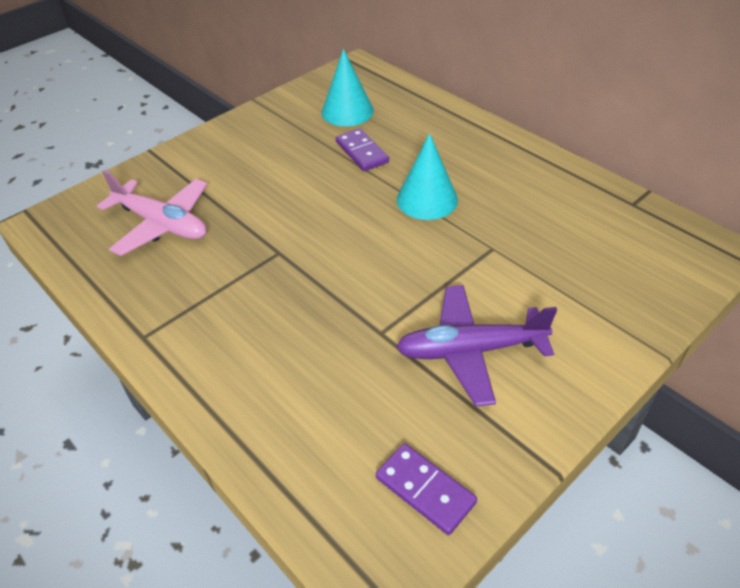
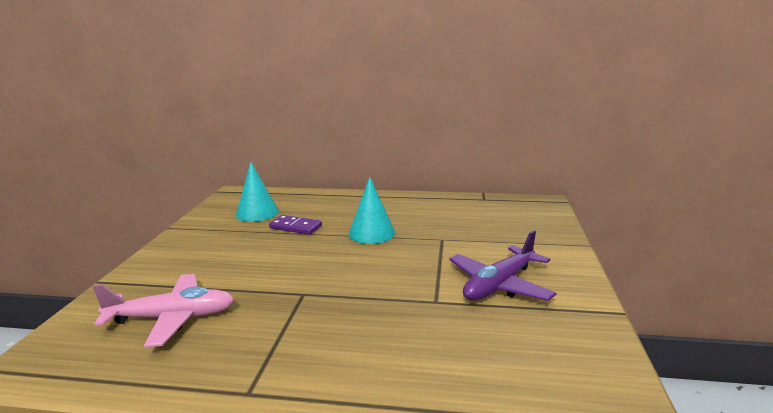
camera: 40 degrees left, 25 degrees down
(425, 490) = (579, 360): purple domino -> none

